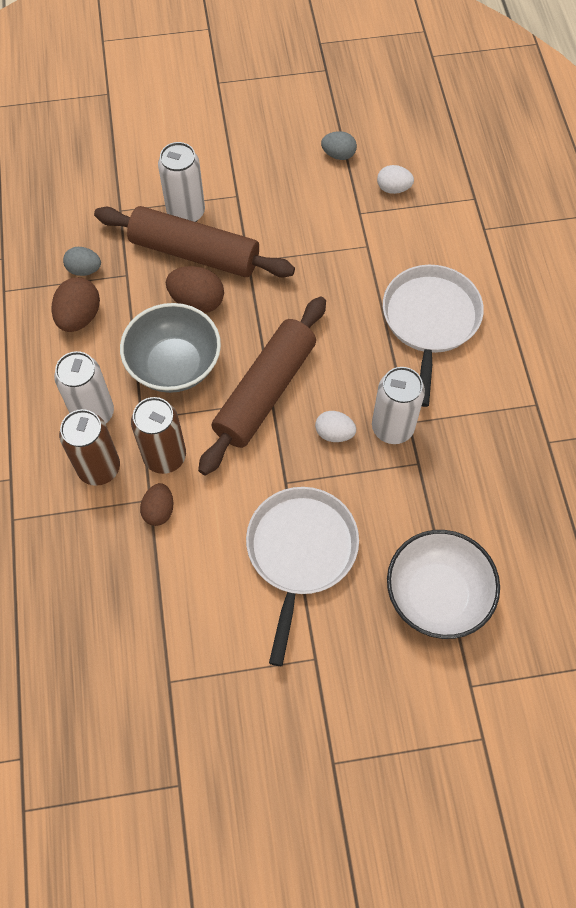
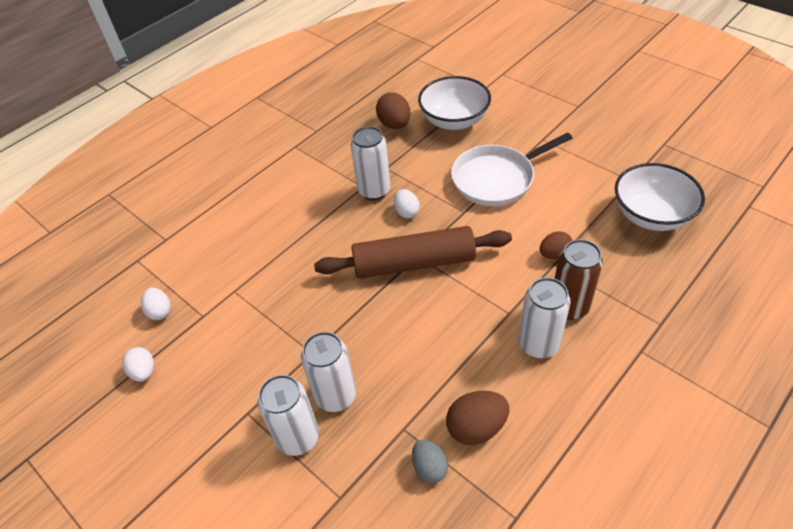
camera: 125 degrees left, 15 degrees down
(109, 646) = (651, 215): none -> white bowl
(165, 456) = (518, 279): brown can -> none
(174, 365) = (448, 327): grey bowl -> none
(194, 253) = (336, 396): brown rolling pin -> white can
(197, 301) = (381, 357): brown egg -> brown egg (394, 125)
(338, 155) = (144, 372): grey egg -> white egg
(430, 320) = (274, 220): white pan -> none

